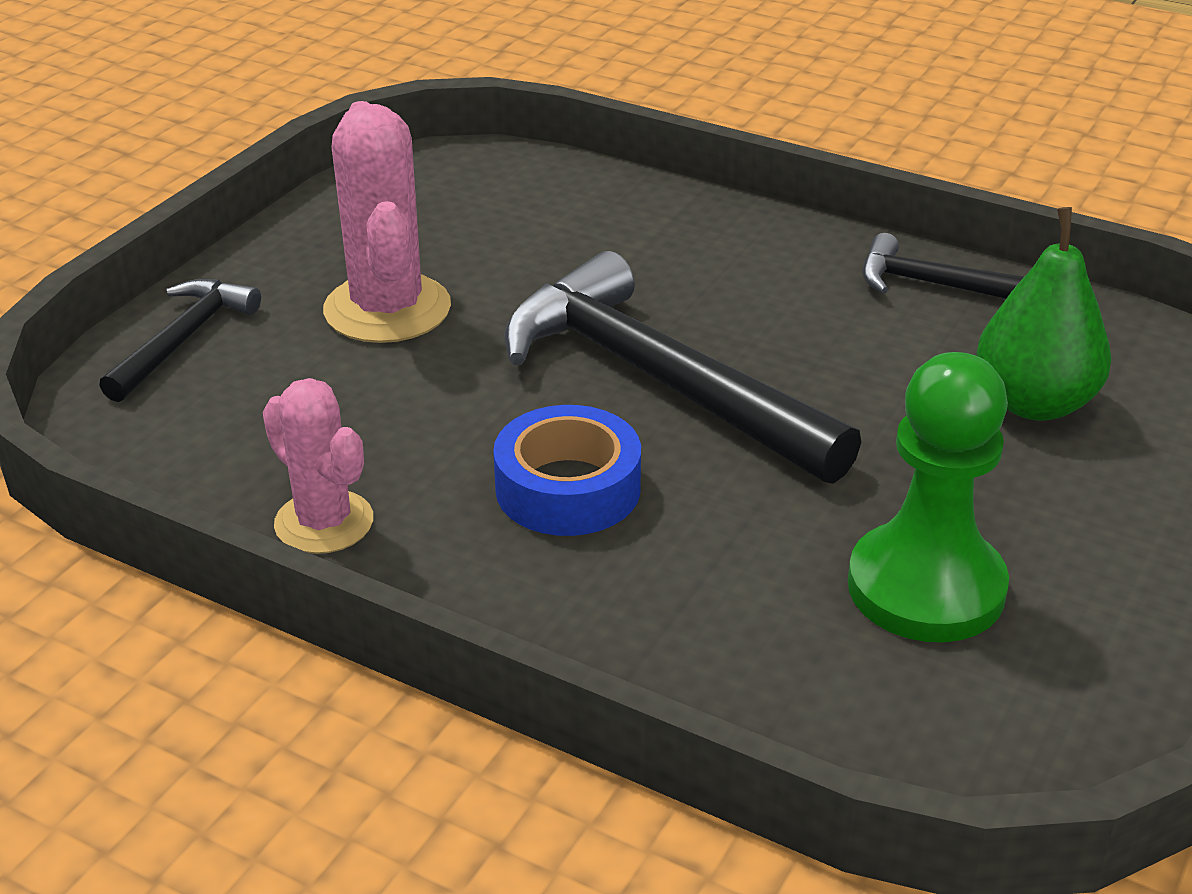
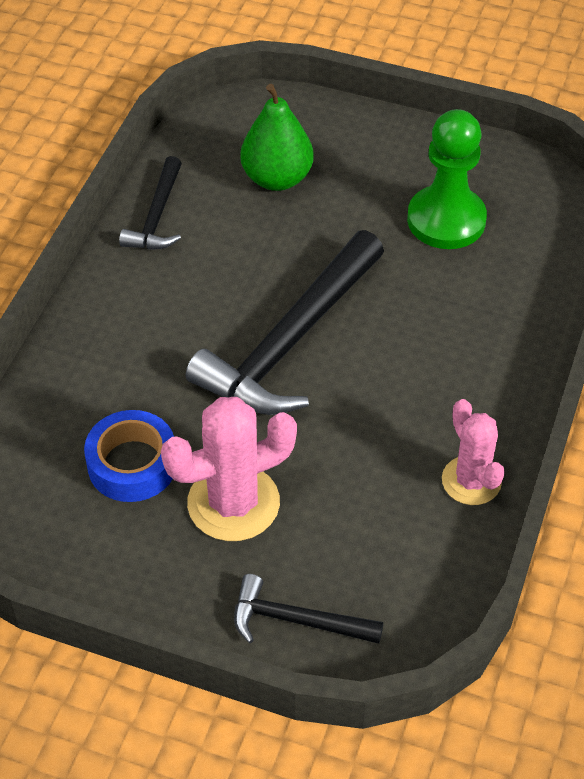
camera: 100 degrees left, 15 degrees up
(324, 522) = (471, 481): pink cactus -> pink cactus turned 60 degrees counterclockwise
(568, 488) = (407, 371): blue tape -> blue tape (132, 464)

